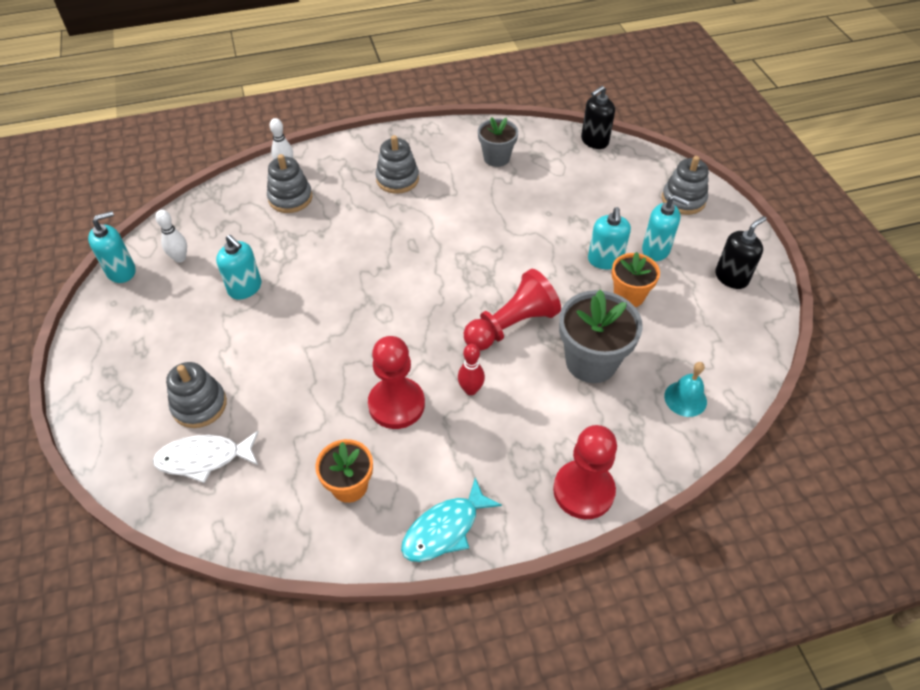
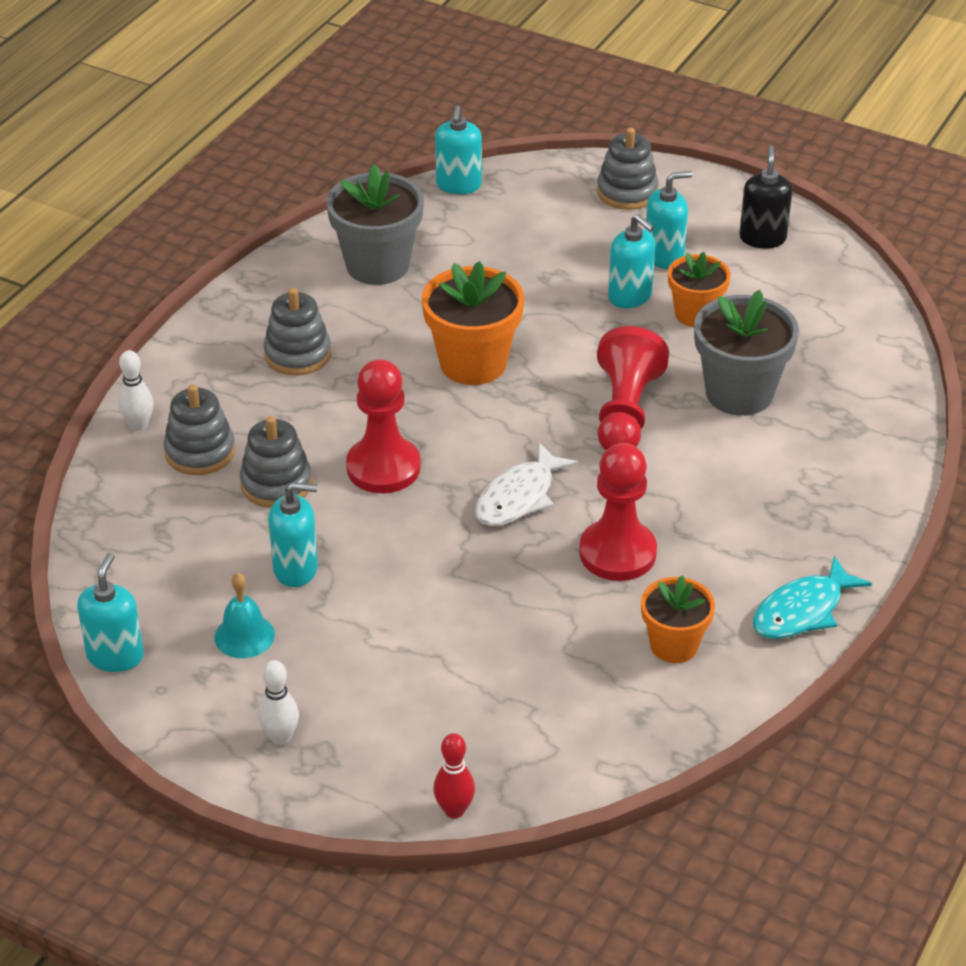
camera: 45 degrees left, 10 degrees down
(180, 258) = (166, 595): white bowling pin -> white bowling pin (280, 737)
(199, 405) = (424, 698): grey stacking toy -> grey stacking toy (276, 484)
(204, 458) = (503, 732): white fish -> white fish (519, 497)
(445, 529) = (802, 611): turquoise fish -> turquoise fish turned 45 degrees clockwise
(470, 389) = (667, 492): red bowling pin -> red bowling pin (454, 810)
(471, 241) = (473, 363): none -> orange flower pot
(496, 158) = (377, 265): grey flower pot -> grey flower pot, size x1.58
(583, 491) = (870, 497): red pawn -> red pawn (383, 468)
(594, 141) = (458, 185): black soap dispenser -> turquoise soap dispenser
(685, 398) = (855, 367): turquoise bell -> turquoise bell (244, 636)

